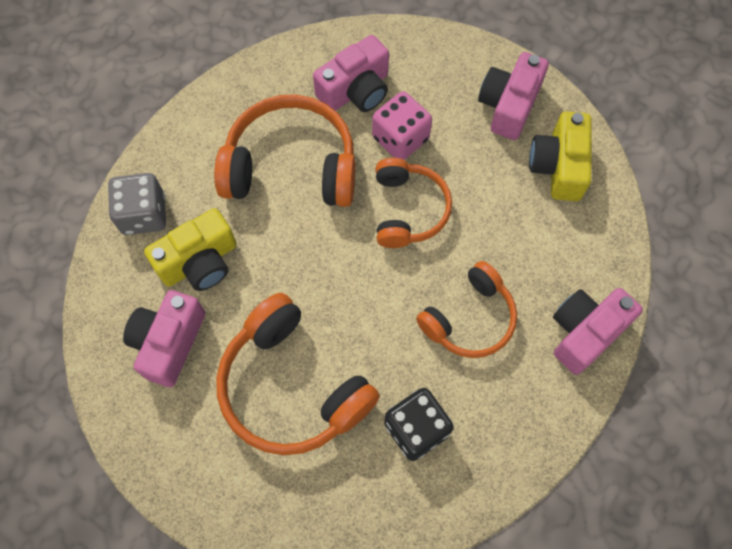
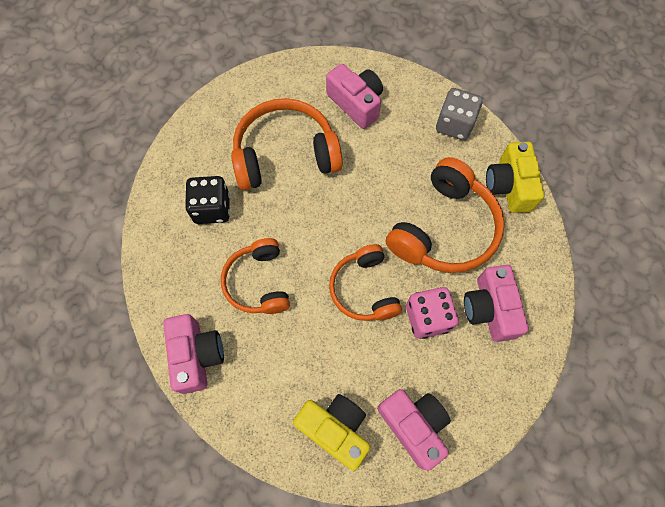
camera: 120 degrees right, 0 degrees up
(200, 262) = (401, 141): yellow camera -> yellow camera (509, 186)
(408, 210) = (364, 289): orange headphones -> orange headphones turned 45 degrees clockwise

